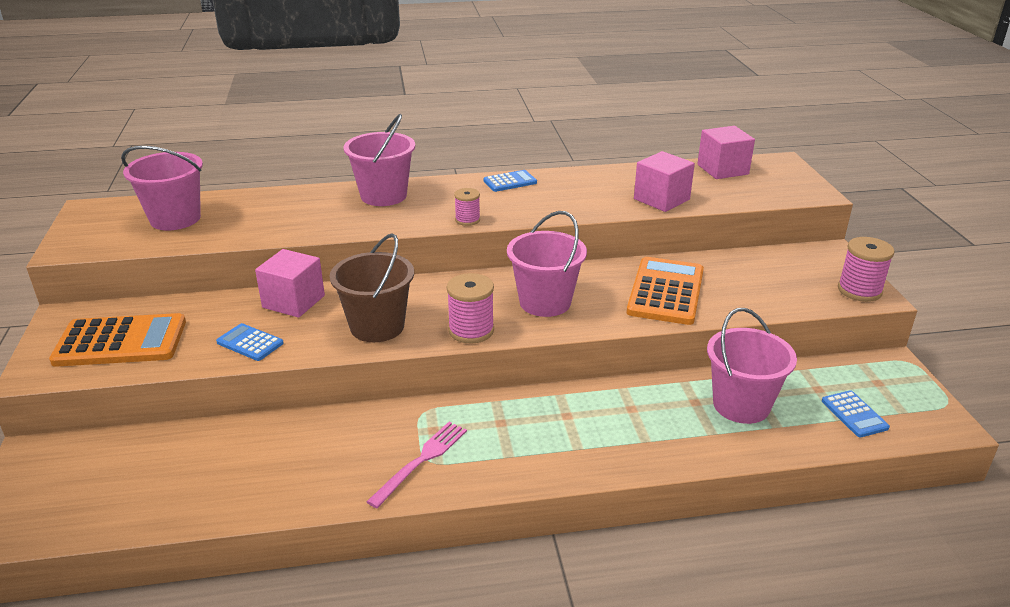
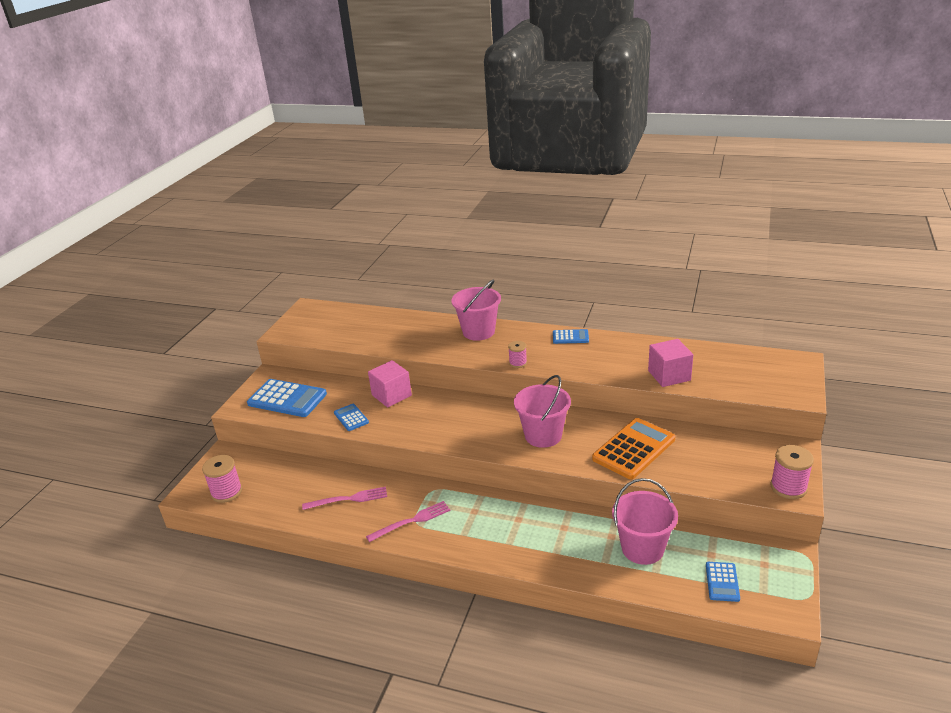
camera: 30 degrees right, 0 degrees up
(121, 341) = (287, 399): orange calculator -> blue calculator
(175, 219) = (347, 324): pink bucket -> none
(301, 459) = (349, 499): none -> pink fork
(377, 326) = (427, 426): brown bucket -> none
(471, 330) = (481, 444): pink spool -> pink spool (226, 492)
(722, 169) = (742, 358): pink cube -> none

